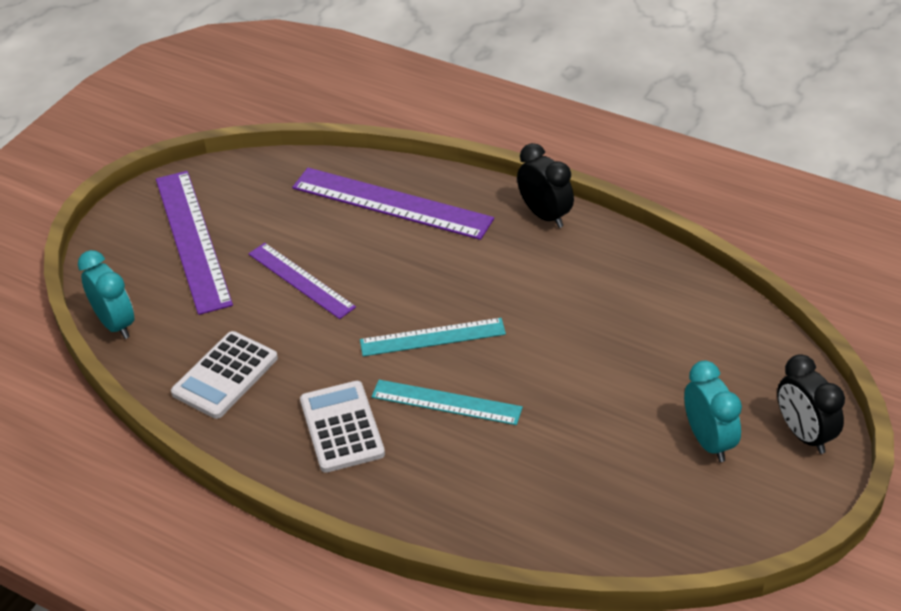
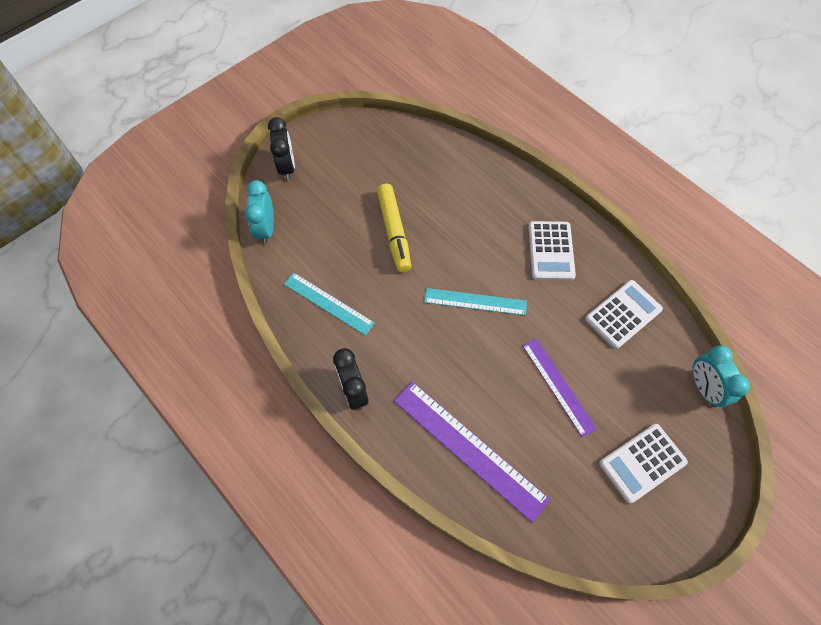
camera: 165 degrees left, 20 degrees up
(192, 240) = (642, 463): purple ruler -> white calculator
(446, 402) = (481, 249): turquoise ruler -> turquoise ruler (328, 303)
(584, 390) = (394, 232): none -> yellow marker
(709, 441) = (340, 178): turquoise clock -> turquoise clock (266, 229)

